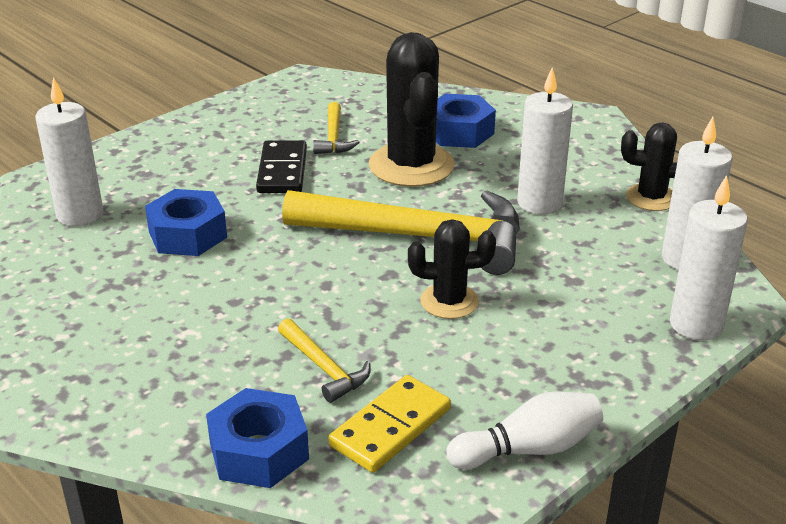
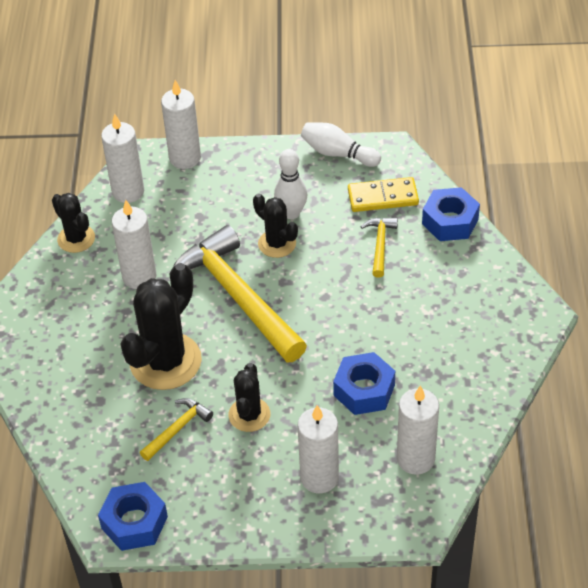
camera: 135 degrees left, 15 degrees up
(165, 166) = (319, 478): none -> white candle
(282, 171) = (249, 415): black domino -> black cactus
(459, 132) = (93, 374): blue nut -> blue nut (134, 522)
(479, 340) = (291, 213): none -> white bowling pin

